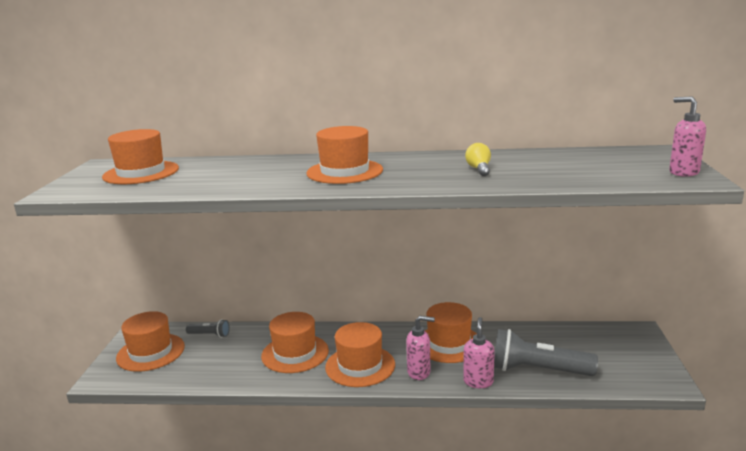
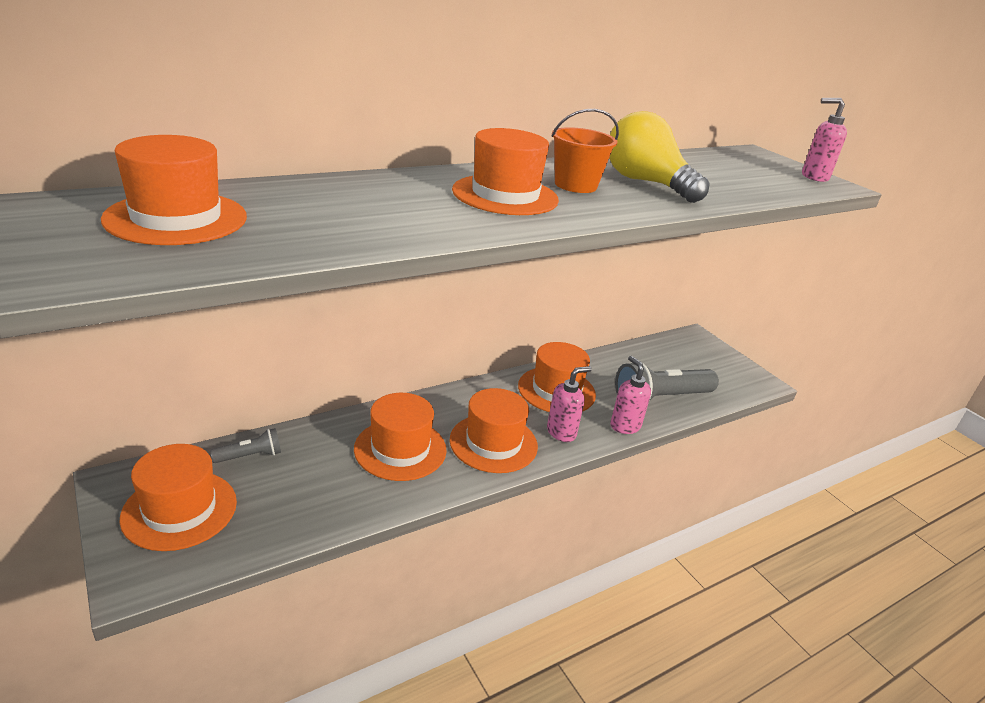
camera: 40 degrees left, 10 degrees up
(412, 168) = (575, 185): none -> orange bucket
(479, 169) = (646, 183): yellow light bulb -> yellow light bulb, size x2.10

